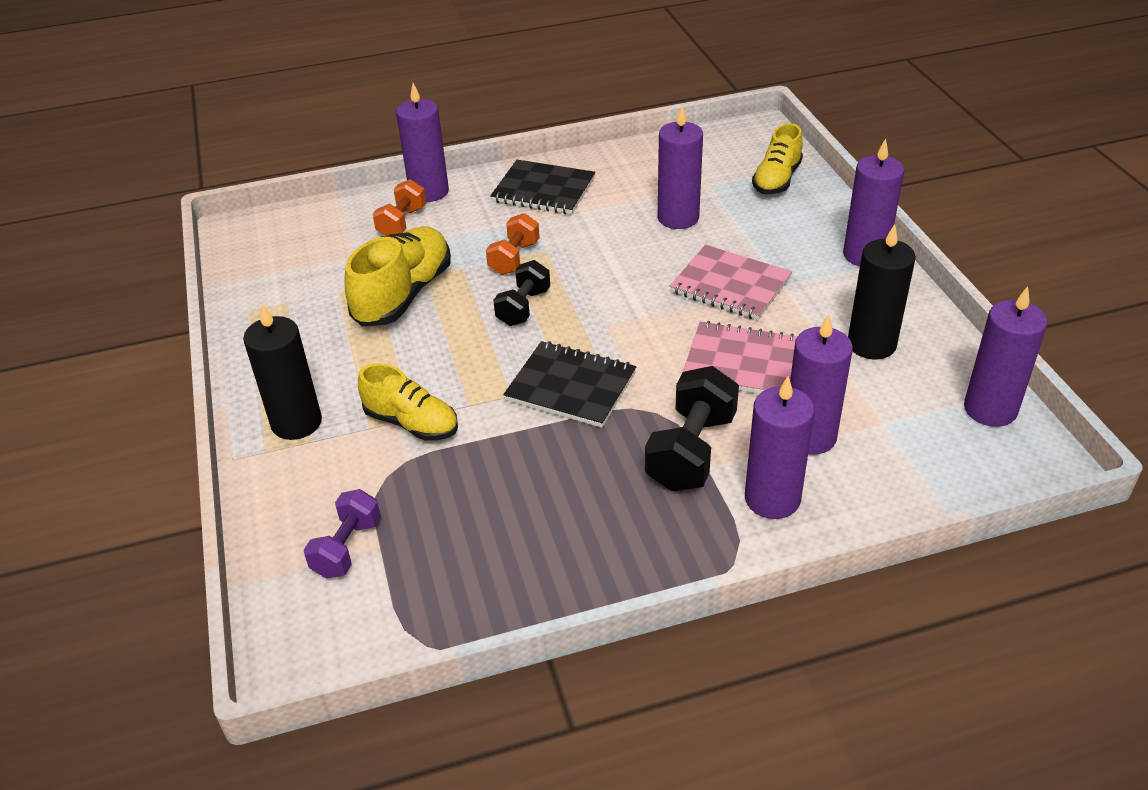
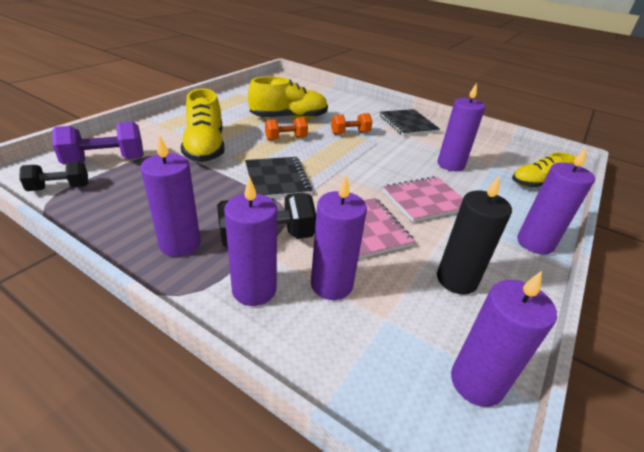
camera: 45 degrees right, 5 degrees down
(296, 422) = (180, 123): black candle -> none
(347, 548) = (105, 161): purple dumbbell -> purple dumbbell, size x1.56
(402, 222) = (334, 103): orange dumbbell -> orange dumbbell (286, 138)
(411, 423) = (205, 148): yellow shoe -> yellow shoe, size x1.52
(429, 192) = (363, 101): purple candle -> purple candle (180, 244)
(523, 307) = (319, 147): black dumbbell -> black dumbbell (60, 188)
(730, 285) = (425, 200): pink notebook -> pink notebook turned 75 degrees clockwise

